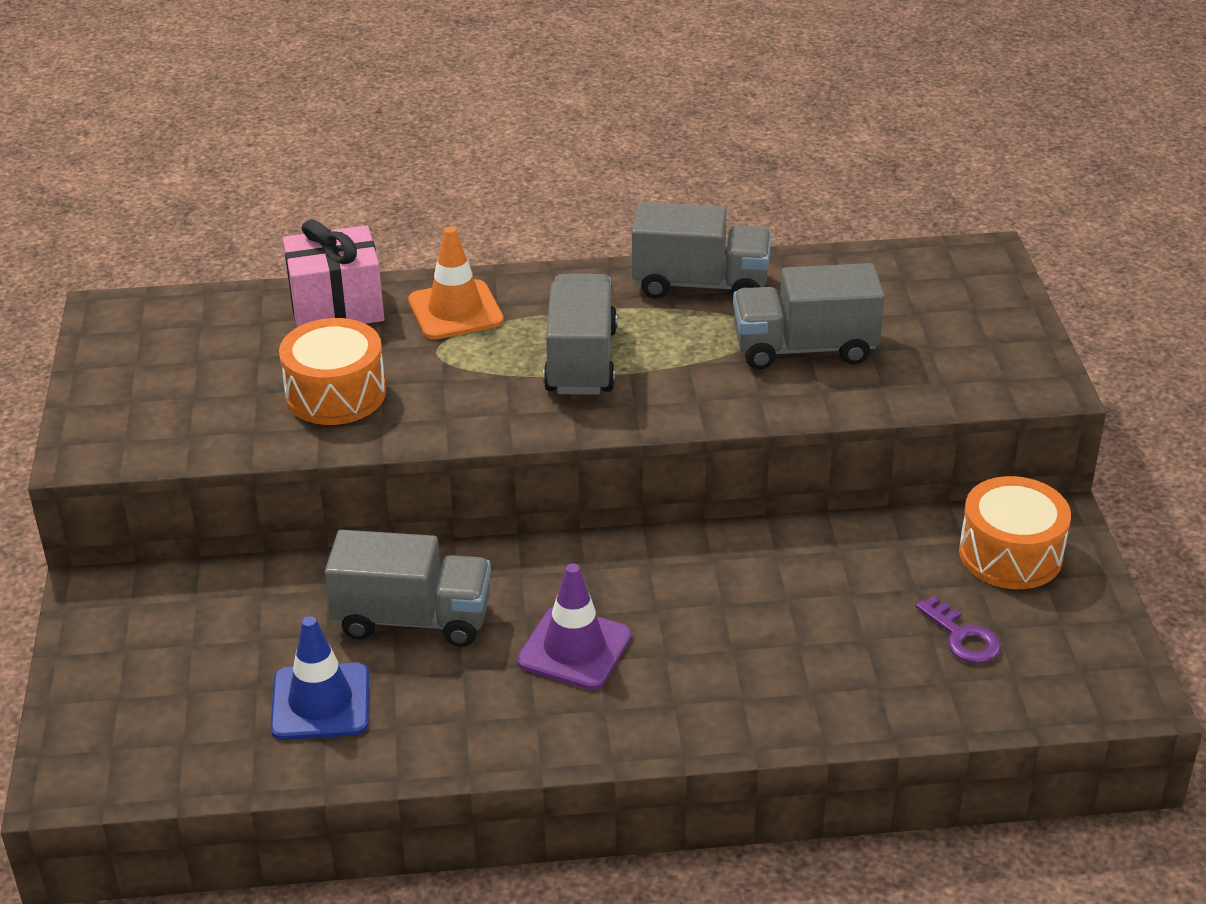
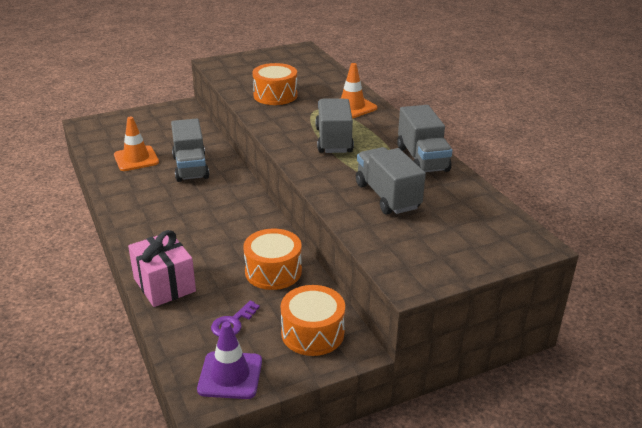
camera: 70 degrees right, 5 degrees down
(320, 702) = (136, 159): blue traffic cone -> orange traffic cone
(336, 307) = (336, 84): pink gift -> pink gift (164, 285)
(574, 649) = (184, 207): purple traffic cone -> purple traffic cone (230, 375)
(581, 361) = (333, 140): grey truck -> grey truck turned 75 degrees counterclockwise
(837, 566) = (273, 271): none -> orange drum

